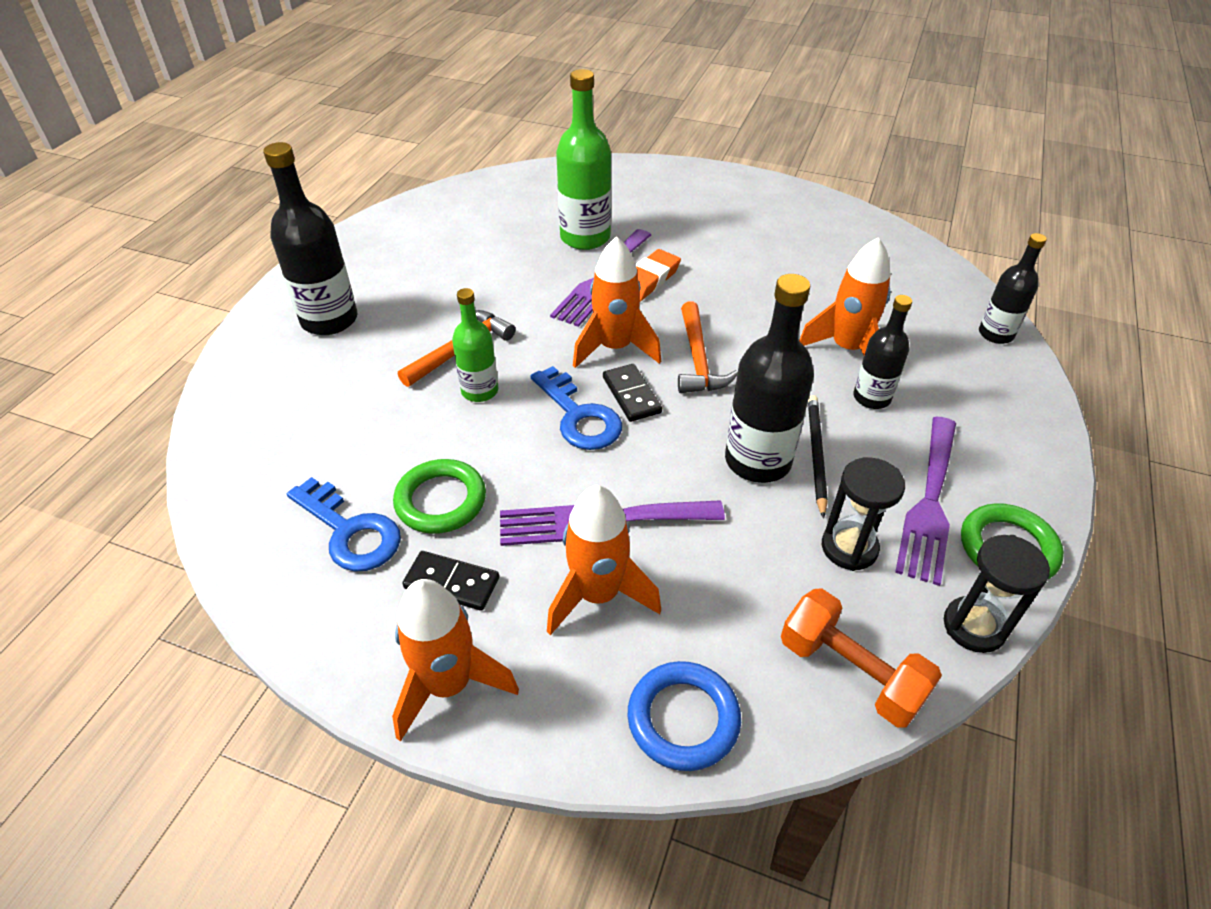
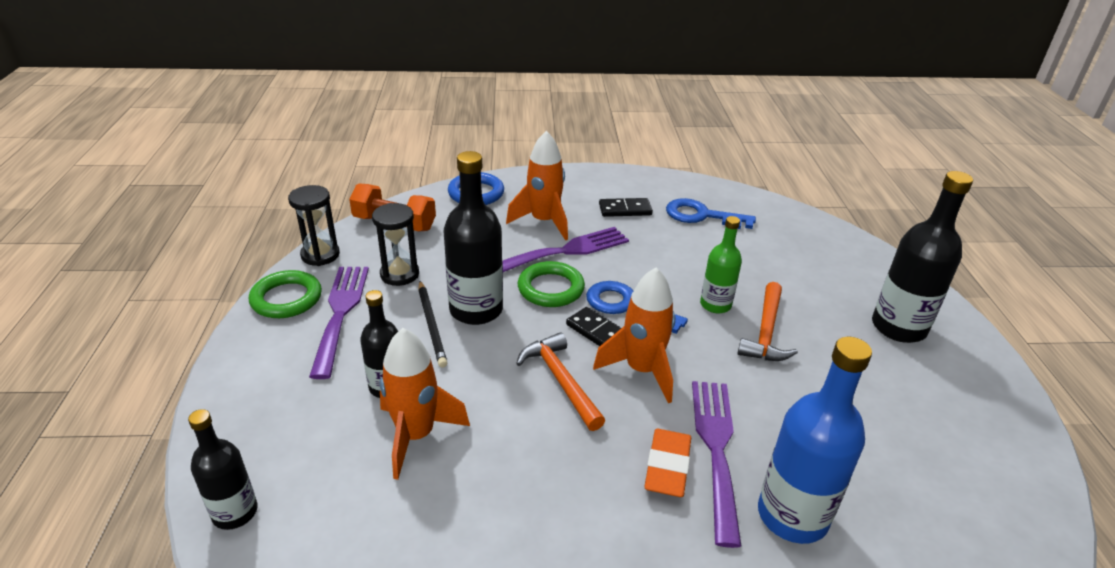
camera: 155 degrees right, 10 degrees down
(441, 500) = (669, 239): green ring -> green ring (551, 288)
(449, 685) = (591, 181): orange rocket -> none
(585, 237) = (792, 515): green bottle -> blue bottle

